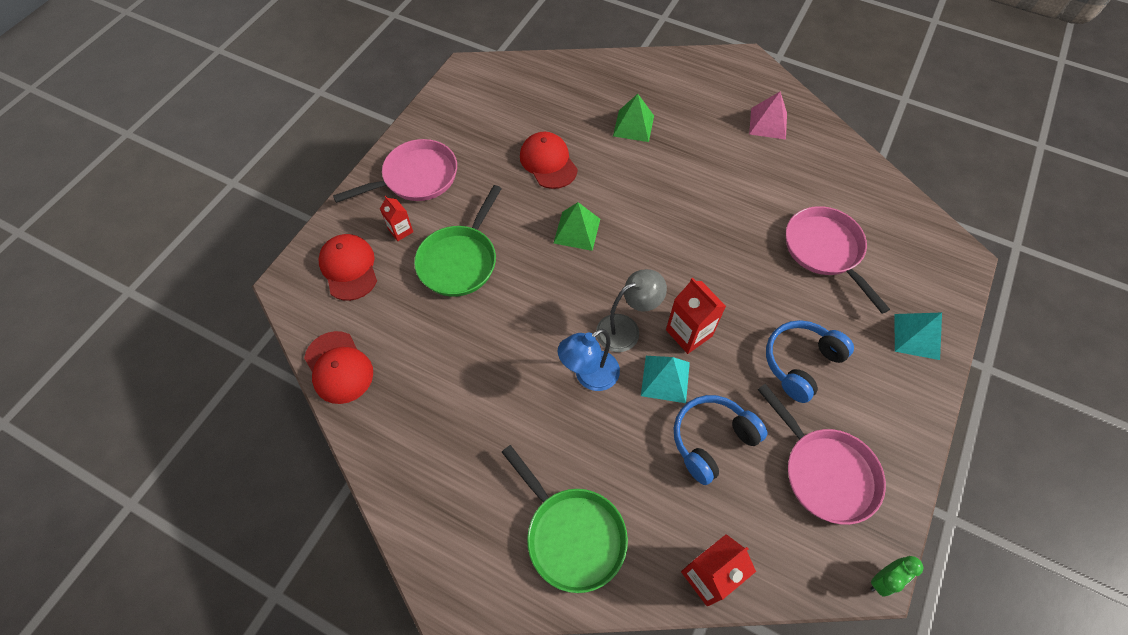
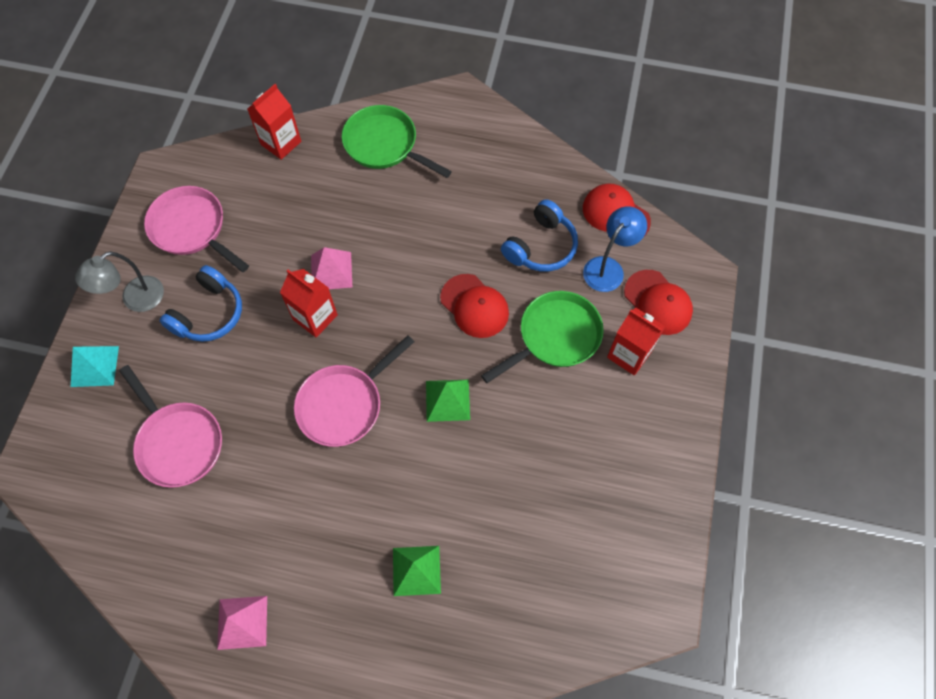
camera: 165 degrees right, 5 degrees up
(400, 230) = (629, 354): red carton -> red carton, size x1.66
(415, 178) = (645, 423): pink pan -> pink pan (344, 404)
(460, 260) = (555, 337): green pan -> green pan turned 45 degrees clockwise
(548, 162) = (505, 483): red cap -> red cap (474, 306)
(589, 376) = (399, 257): blue lamp -> blue lamp (608, 268)
(626, 329) = (374, 307): grey lamp -> grey lamp (135, 299)
(665, 379) = (331, 271): turquoise pyramid -> pink pyramid
(712, 440) = (286, 231): blue headphones -> blue headphones (541, 246)
(883, 580) = (153, 168): green clock -> none

